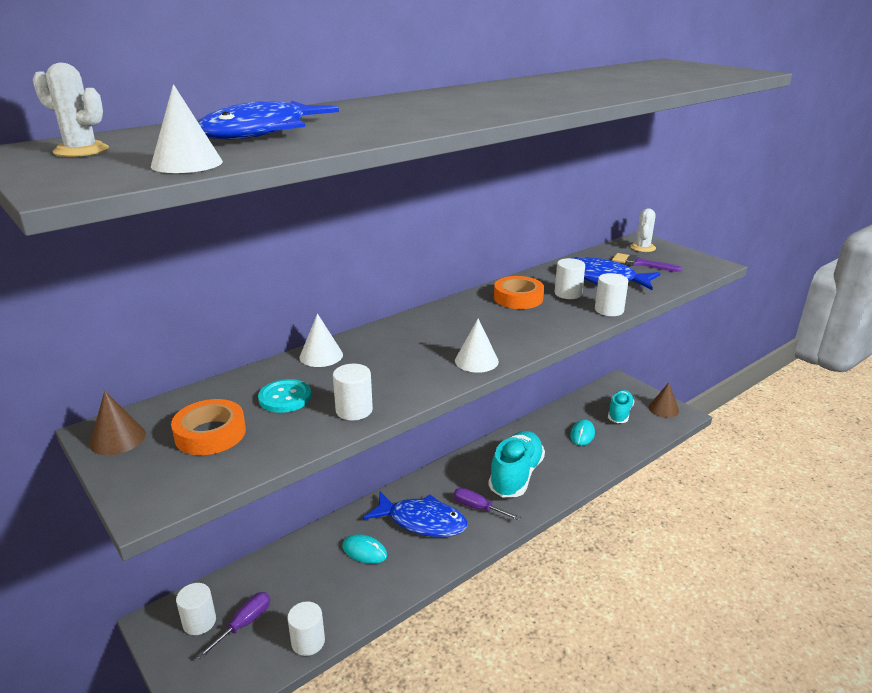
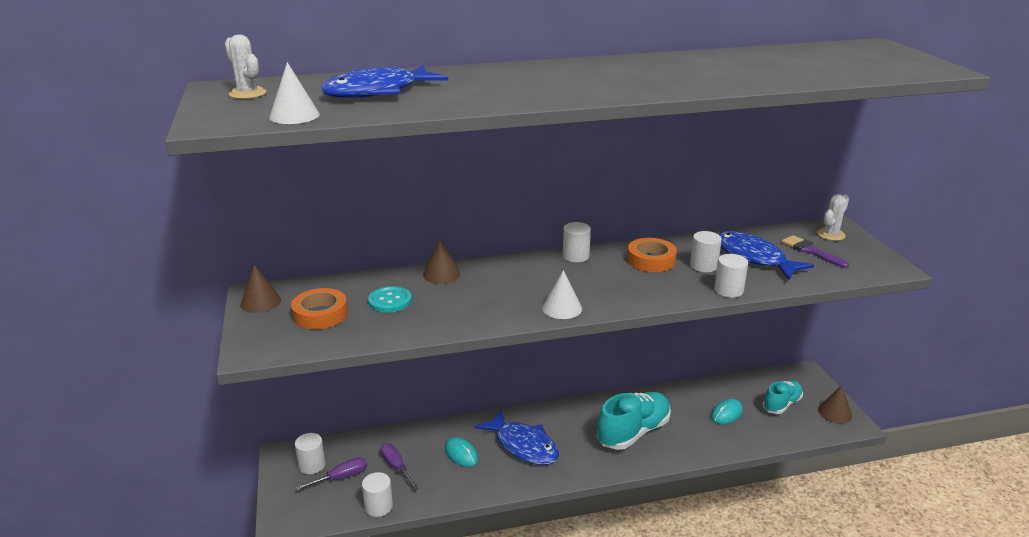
camera: 25 degrees right, 0 degrees up
(321, 356) = (441, 274): white cone -> brown cone
(354, 410) = (431, 323): white cylinder -> white cylinder (575, 256)
(478, 508) = (579, 449): purple screwdriver -> purple screwdriver (396, 467)

